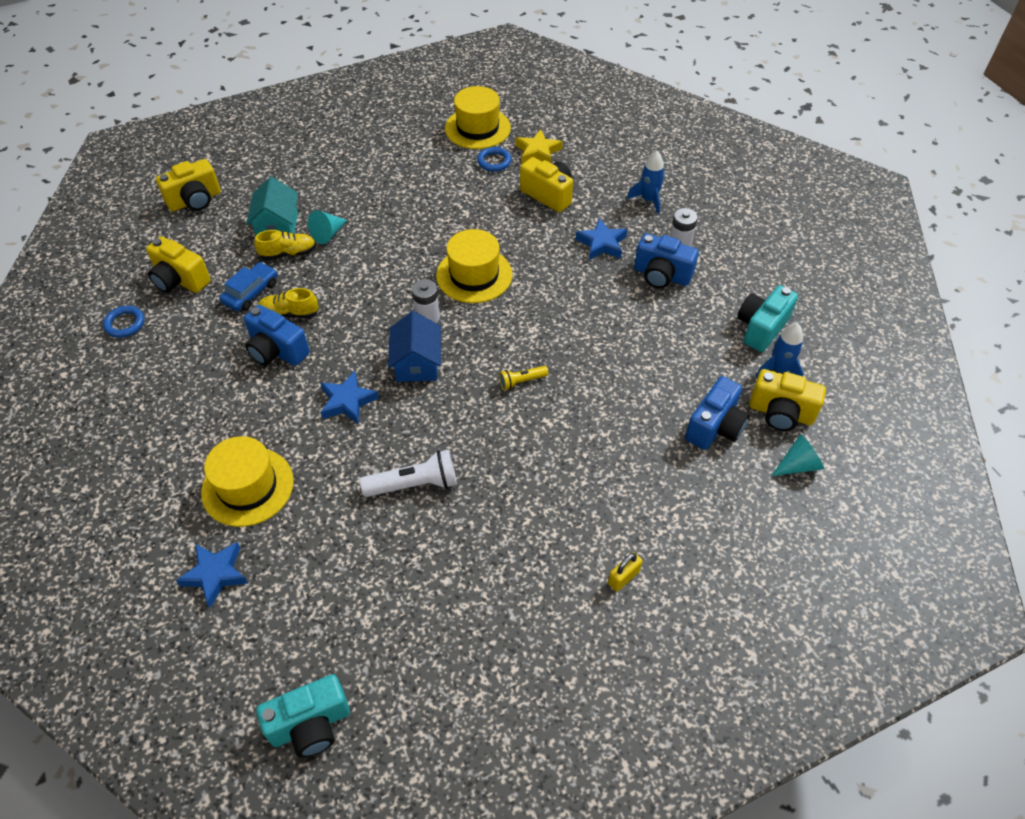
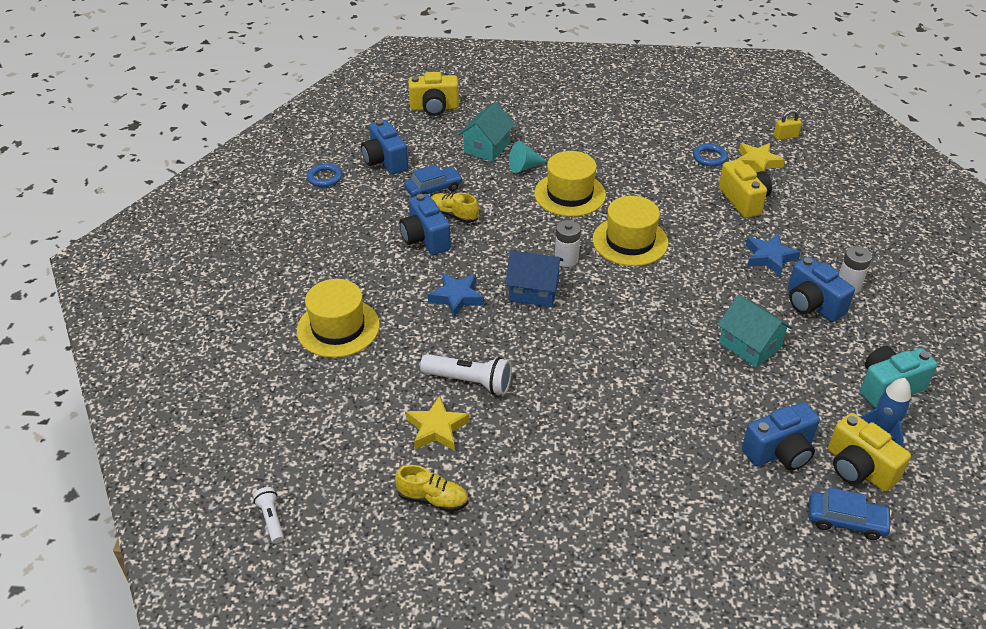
camera: 30 degrees right, 10 degrees down
(180, 280) = (385, 161): yellow camera -> blue camera
(215, 574) = (274, 379): blue star -> none
(288, 253) = (482, 170): yellow shoe -> yellow shoe (433, 499)
(311, 725) = (271, 519): turquoise camera -> white flashlight
(413, 547) = (437, 428): none -> yellow star
(417, 363) = (533, 291): blue house -> blue house turned 75 degrees clockwise
(477, 128) = (712, 126): yellow hat -> yellow hat (570, 194)
(521, 381) = (616, 340): yellow flashlight -> none
(623, 577) = (604, 535): yellow padlock -> yellow padlock (785, 136)
(634, 336) = (750, 345): none -> turquoise house
(648, 200) = (842, 237): blue rocket -> none
(798, 465) = (846, 520): turquoise cone -> blue car

